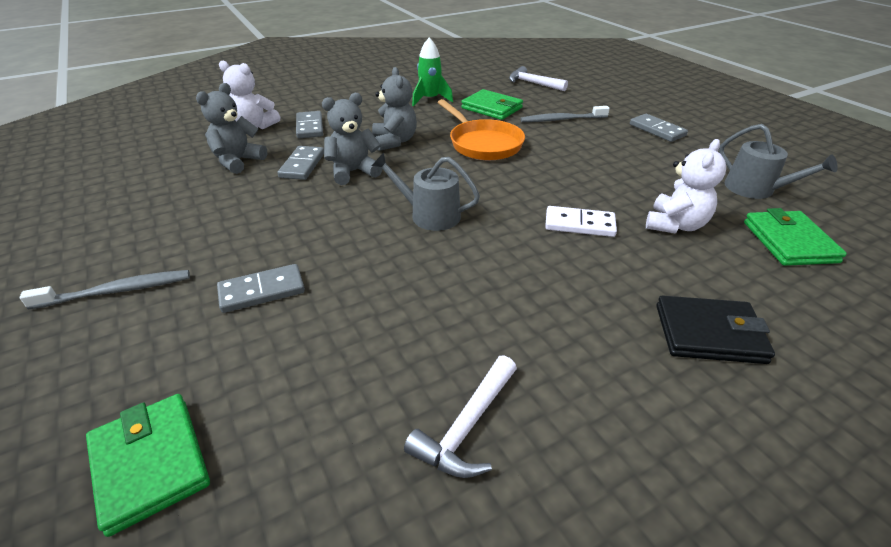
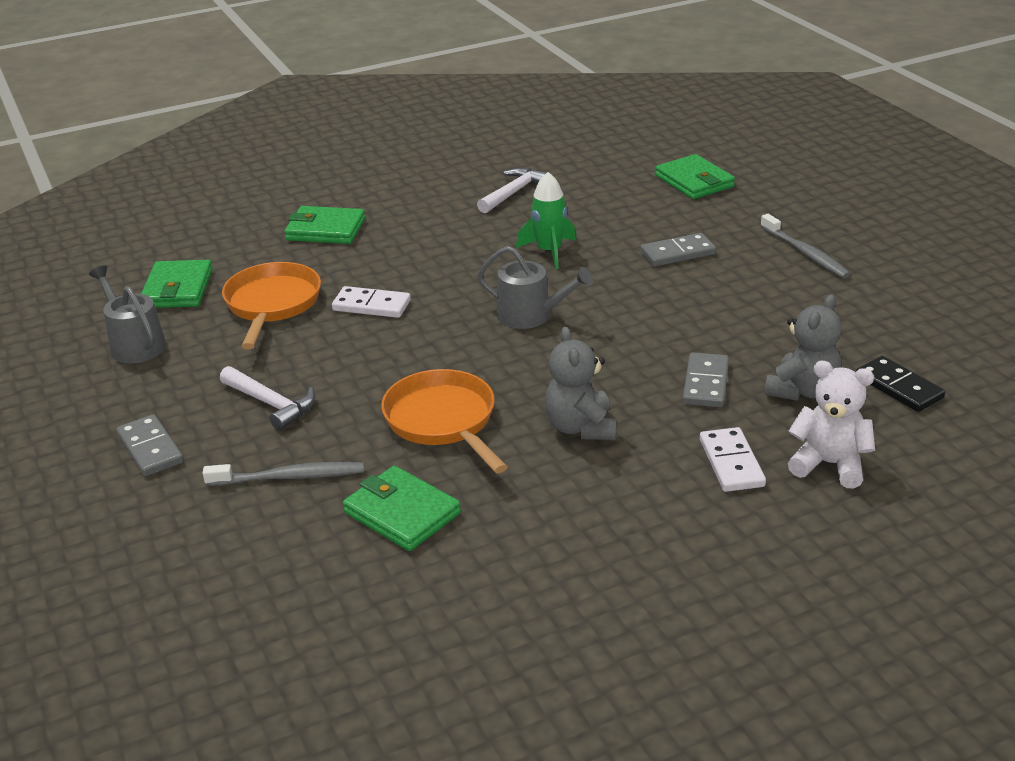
camera: 175 degrees left, 5 degrees down
(116, 291) = (805, 253): grey toothbrush -> grey toothbrush turned 105 degrees counterclockwise
(169, 164) = (899, 387): none -> black domino
(309, 127) = (731, 463): grey domino -> white domino
(353, 172) = (631, 372): grey teddy bear -> none
(430, 99) = (519, 545): green rocket -> green rocket (549, 252)
(533, 83) = (279, 606): white hammer -> white hammer (271, 404)
(675, 225) = (272, 304): white teddy bear -> orange pan
(709, 333) = (325, 230): black wallet -> green wallet

